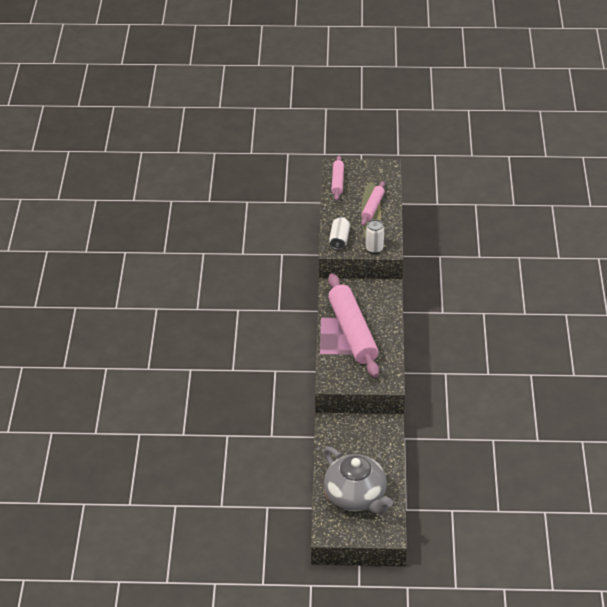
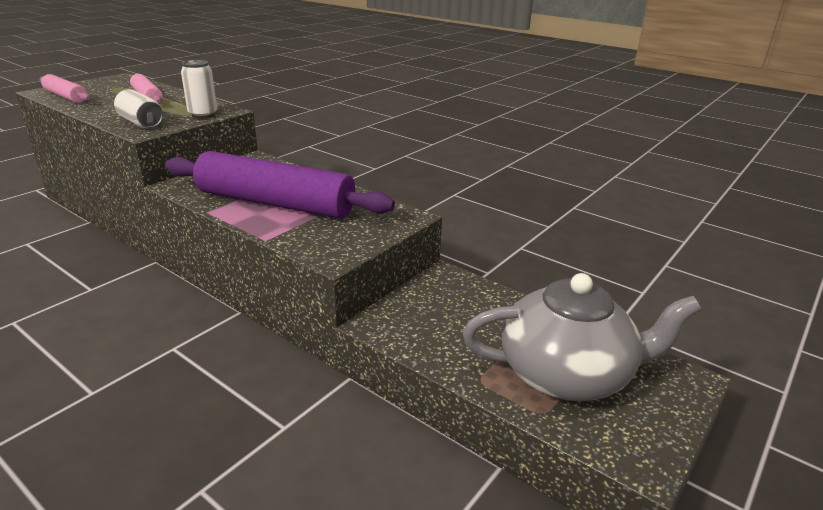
camera: 55 degrees left, 15 degrees down
(352, 332) = (275, 203): pink rolling pin -> purple rolling pin

